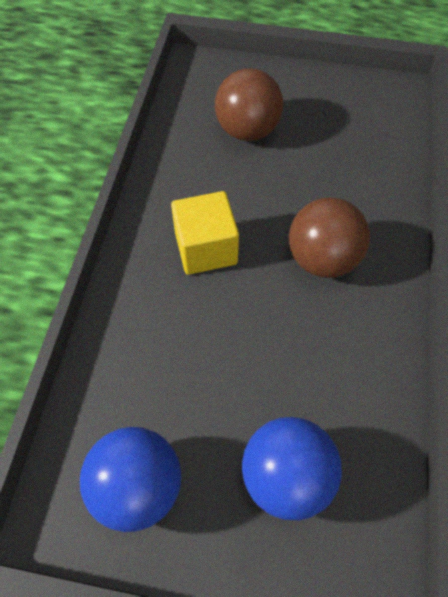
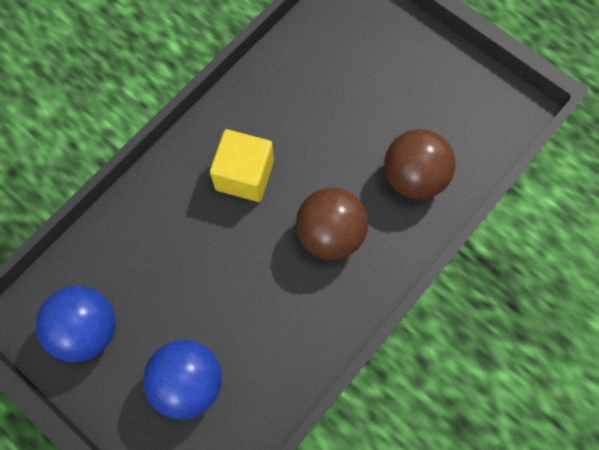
camera: 30 degrees right, 10 degrees up
(247, 131) = (349, 82): brown ball -> brown ball (413, 177)

